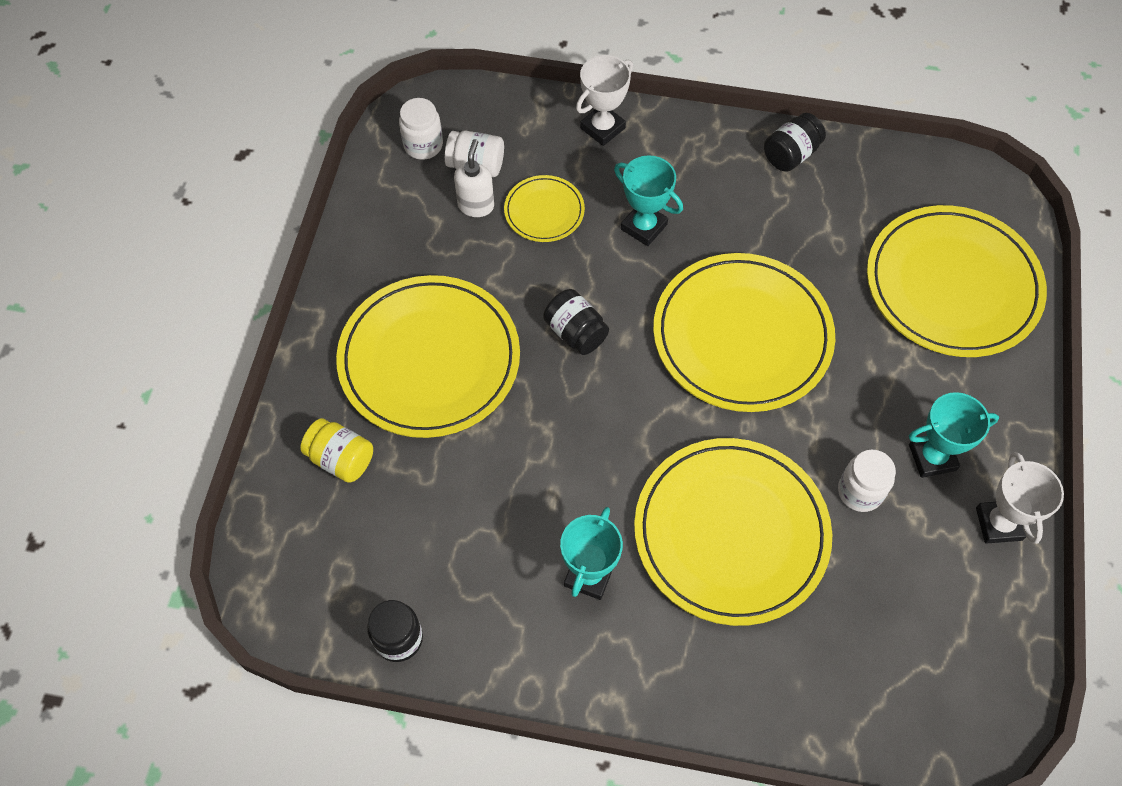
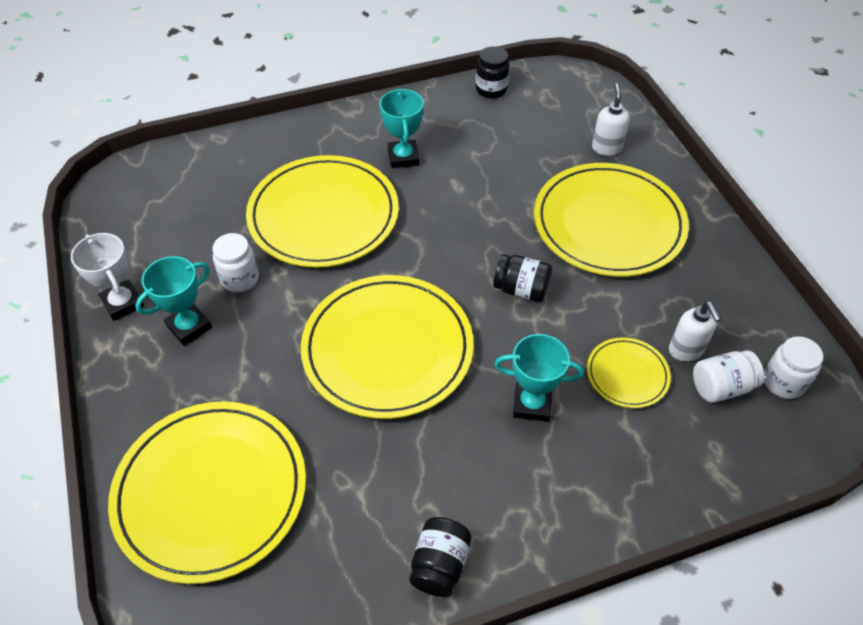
camera: 150 degrees right, 10 degrees down
(341, 459) = (606, 148): yellow jar -> white soap dispenser
(602, 128) = (647, 490): white trophy -> none

